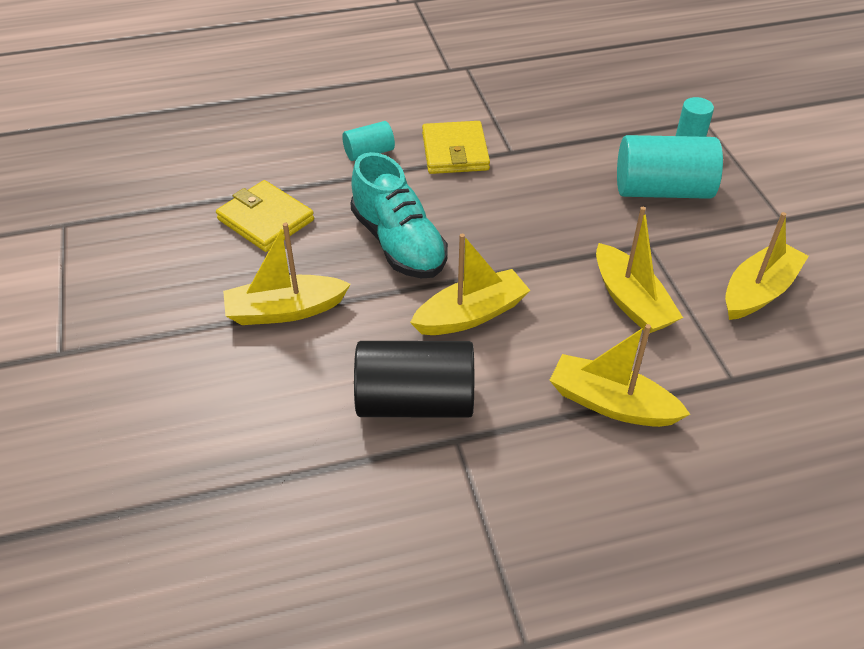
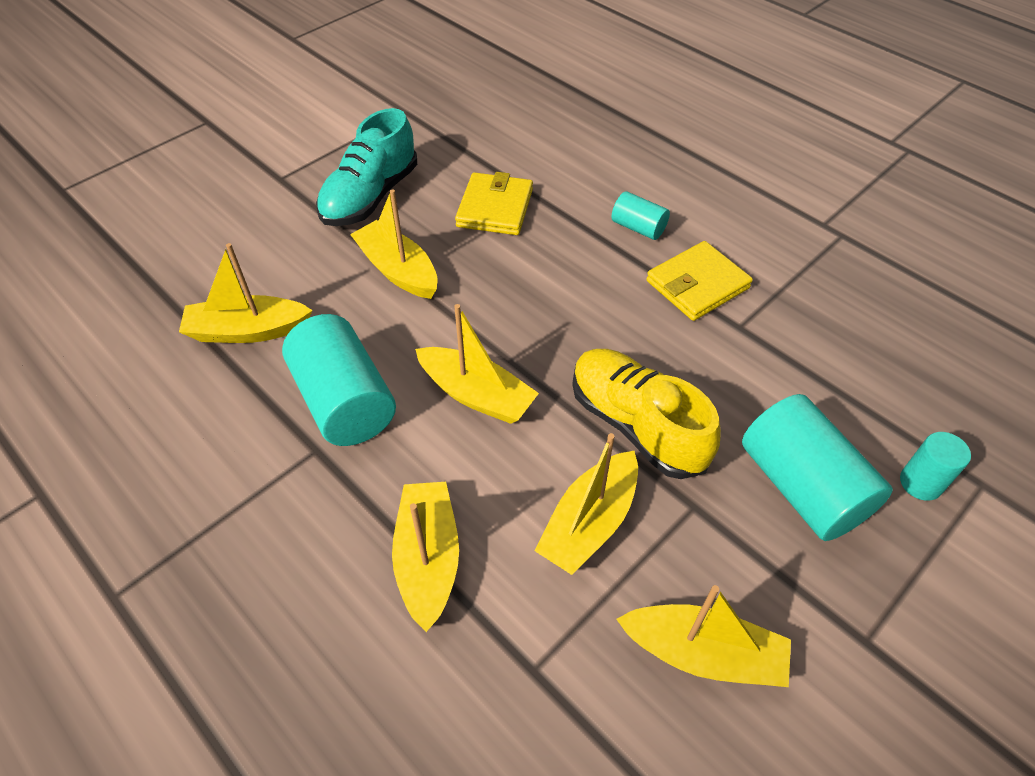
camera: 60 degrees right, 5 degrees up
(268, 447) = (248, 331): none -> yellow boat
(398, 243) = (532, 303): turquoise shoe -> turquoise shoe (370, 197)
(415, 401) = (345, 401): black cylinder -> turquoise cylinder
(562, 241) = (636, 425): none -> yellow shoe

